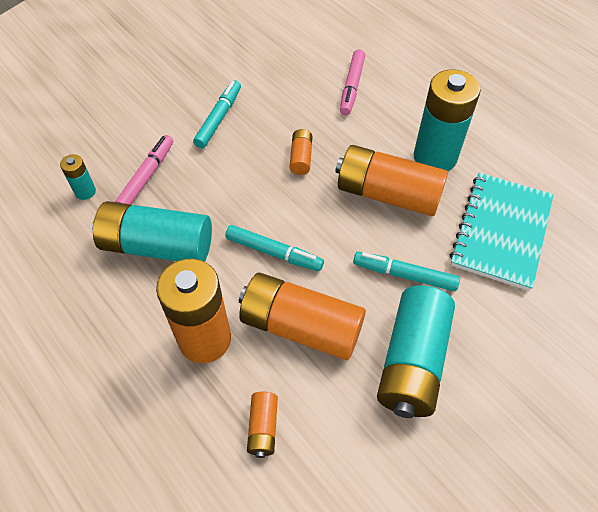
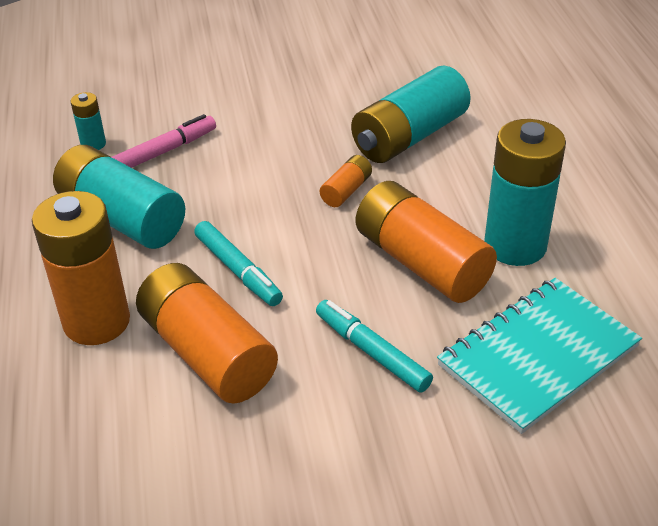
camera: 30 degrees right, 15 degrees down
(219, 118) = (285, 123): turquoise marker -> none
(263, 428) = (85, 431): orange battery -> none
(352, 87) = (468, 140): pink marker -> none
(412, 361) = (306, 443): turquoise battery -> turquoise battery (409, 136)

